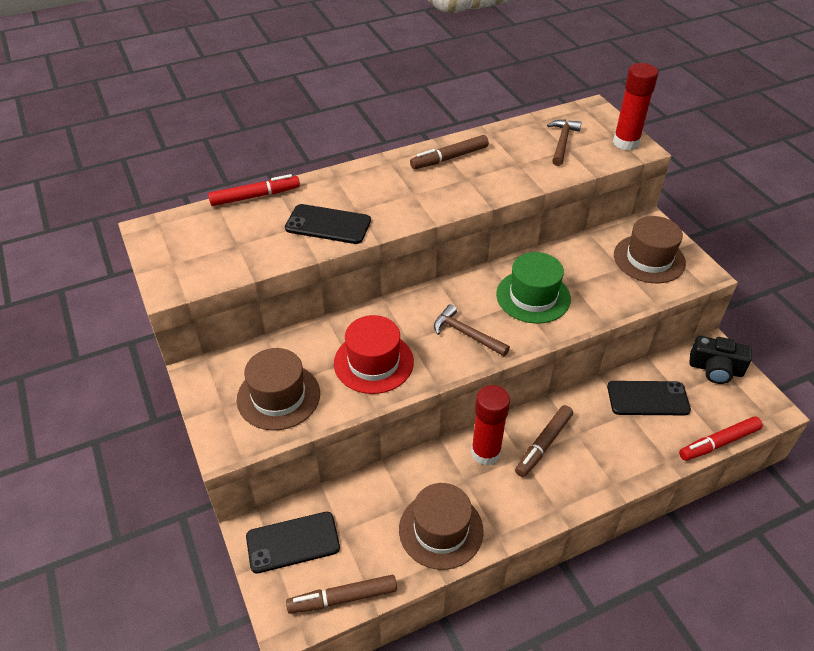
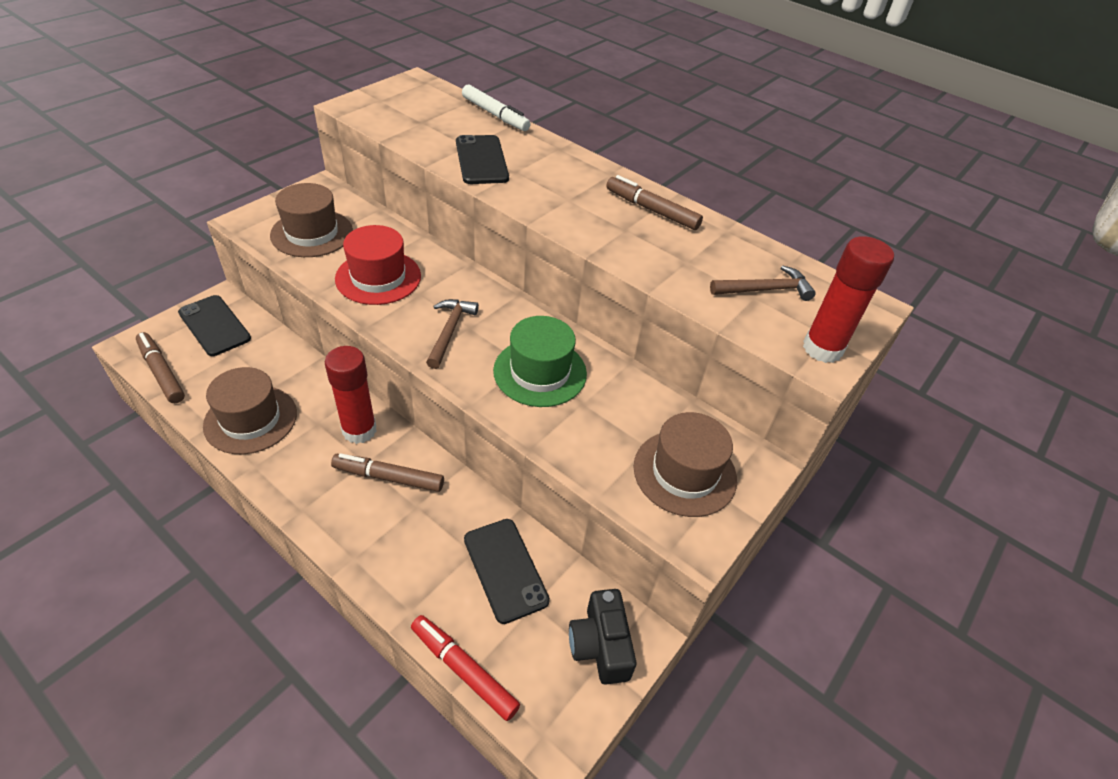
camera: 60 degrees right, 0 degrees up
(255, 196) = (495, 115): red marker -> white marker

